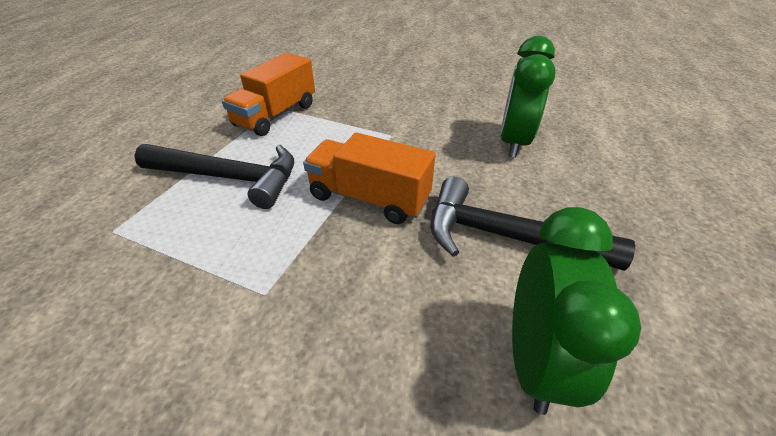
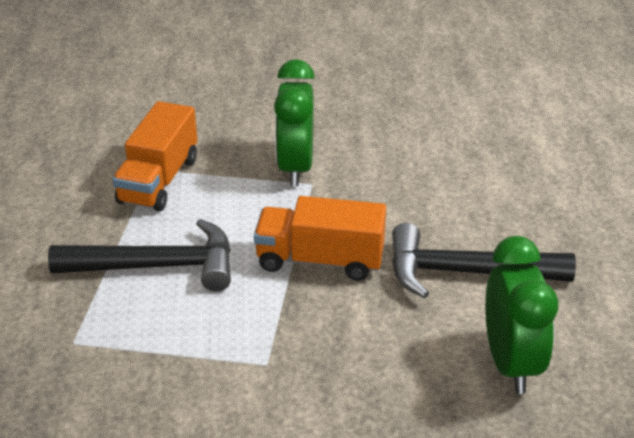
camera: 15 degrees left, 5 degrees down
(513, 142) = (449, 170): green clock -> green clock (295, 167)

